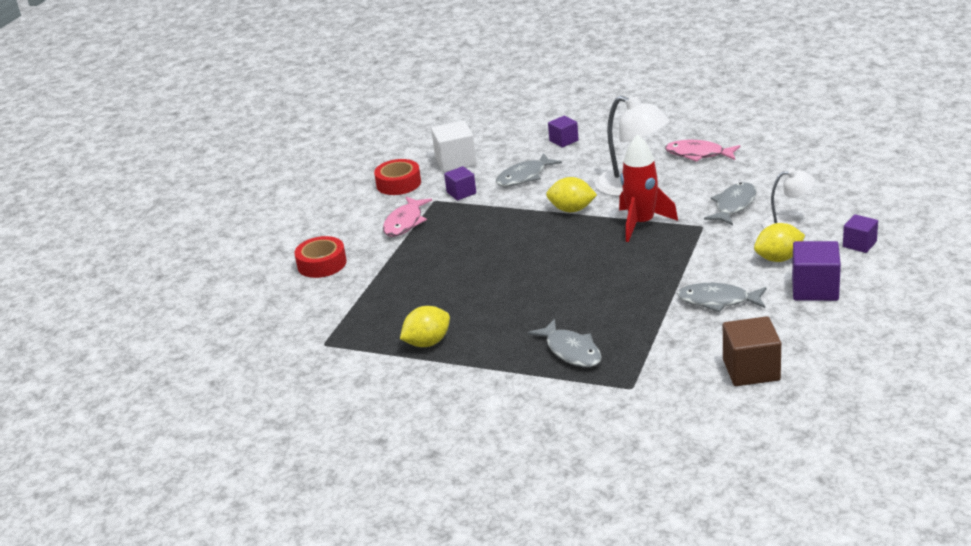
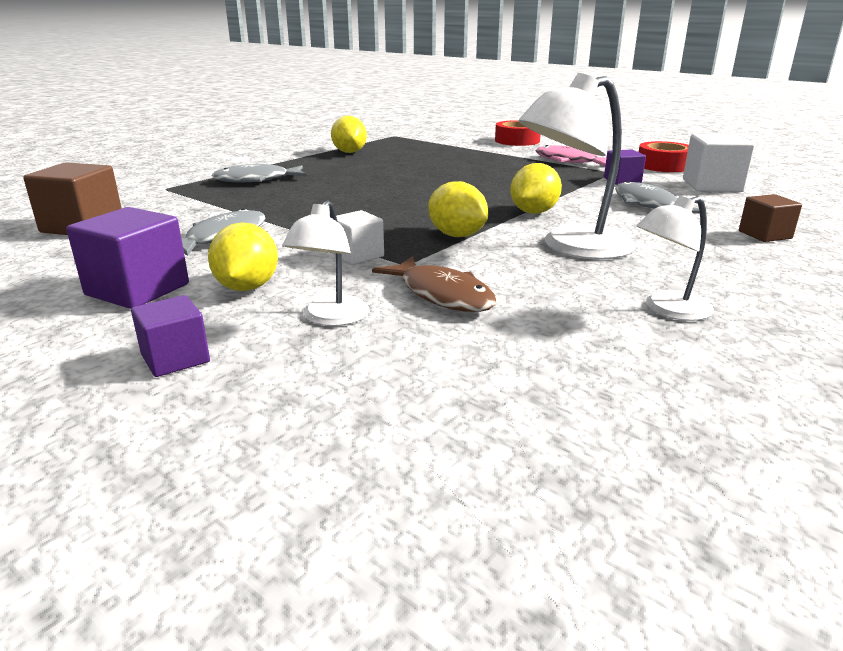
camera: 105 degrees right, 5 degrees down
(564, 141) = (765, 235): purple cube -> brown cube
(641, 223) = (457, 235): red rocket -> yellow lemon
(698, 154) = (668, 310): pink fish -> white lamp
(703, 244) = (357, 255): none -> white cube
(734, 205) = (442, 295): grey fish -> brown fish

